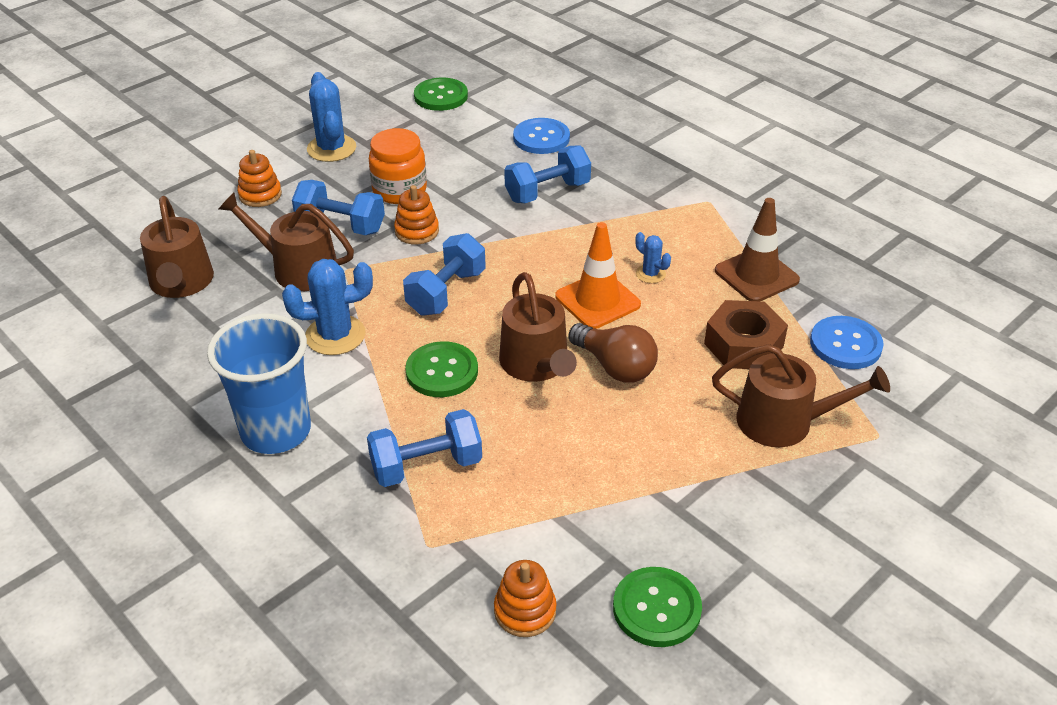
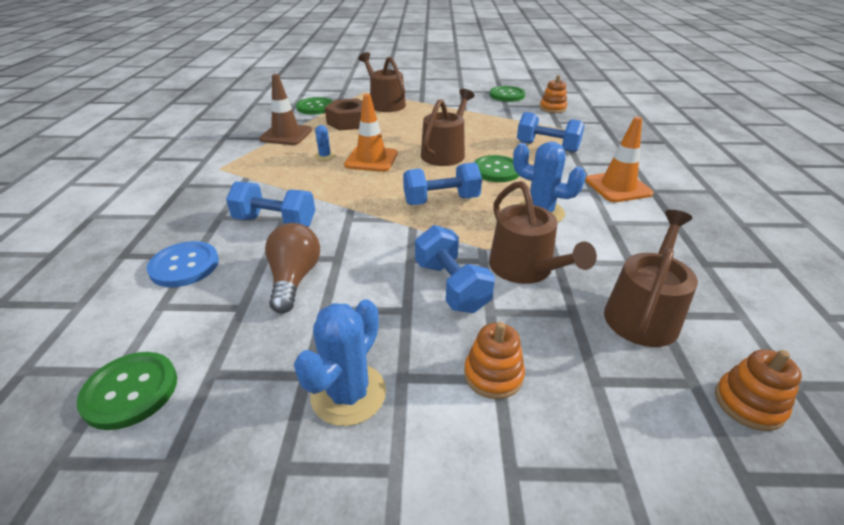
camera: 135 degrees left, 5 degrees down
(276, 431) = (618, 187): blue cup -> orange traffic cone
(399, 190) = (362, 289): orange jar -> none
(417, 231) = (402, 246): orange stacking toy -> orange stacking toy (748, 404)
(615, 367) = (412, 138): brown light bulb -> brown light bulb (294, 279)
(845, 344) = (315, 107): blue button -> green button

